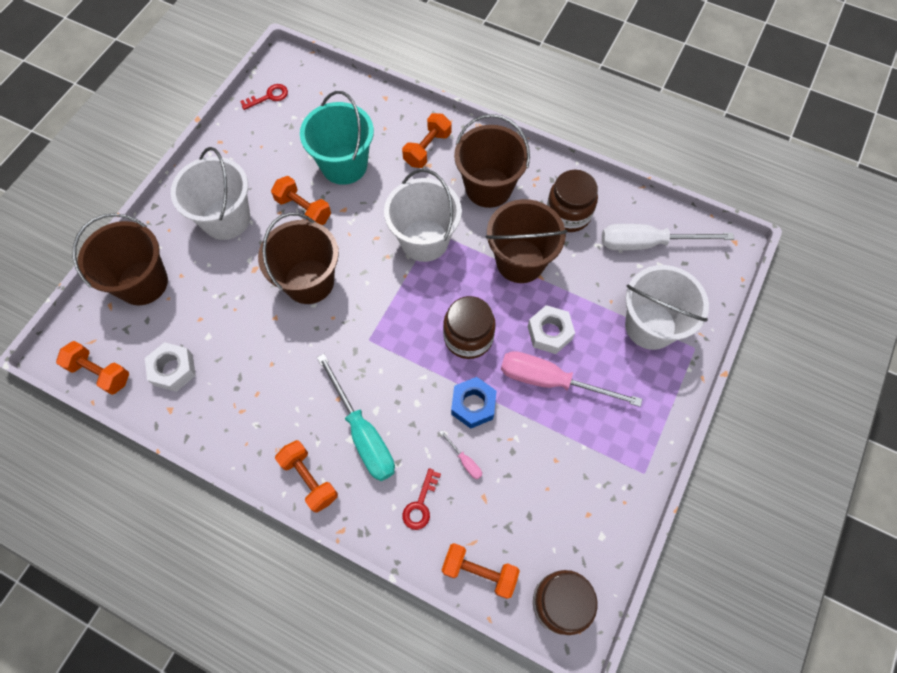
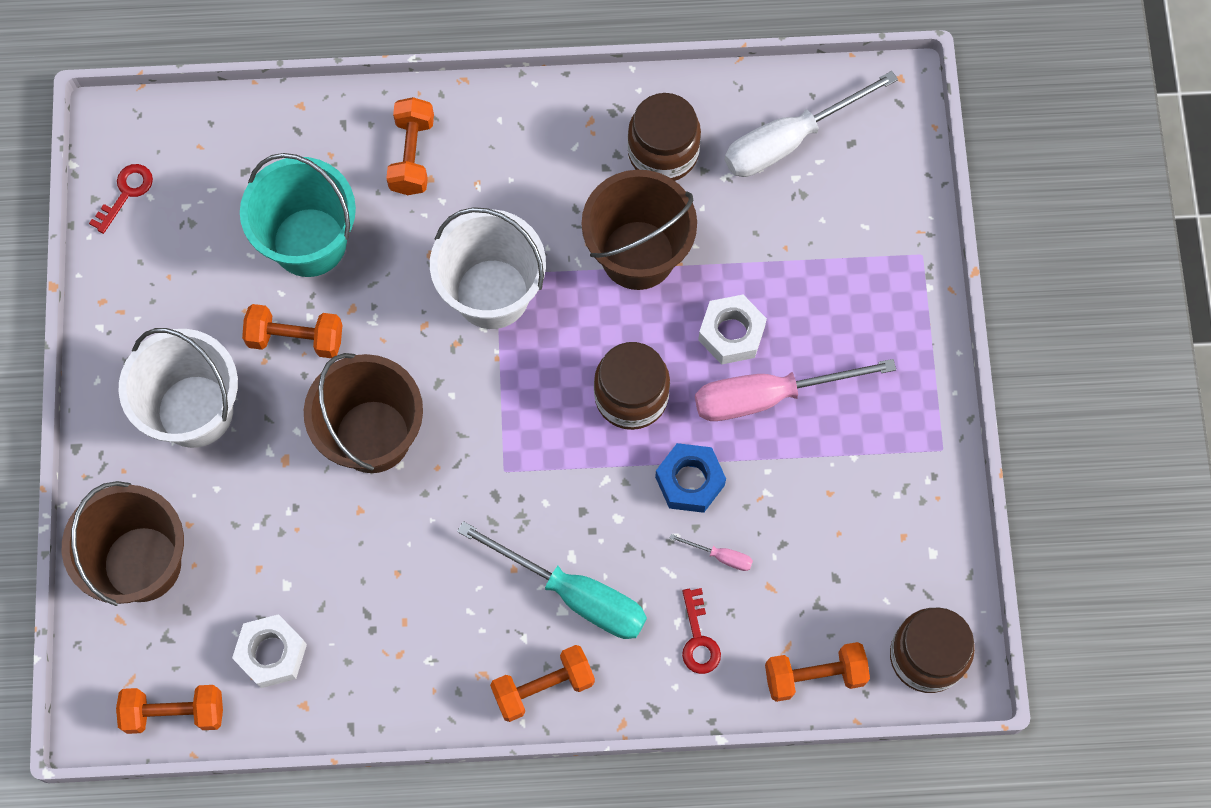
camera: 30 degrees left, 5 degrees up
(309, 479) = (543, 687): orange dumbbell -> orange dumbbell turned 45 degrees counterclockwise
(488, 187) = (533, 170): brown bucket -> none
(650, 326) = (852, 254): white bucket -> none

